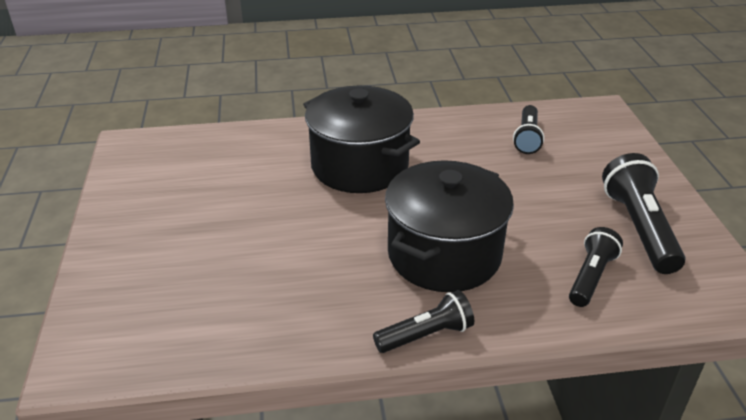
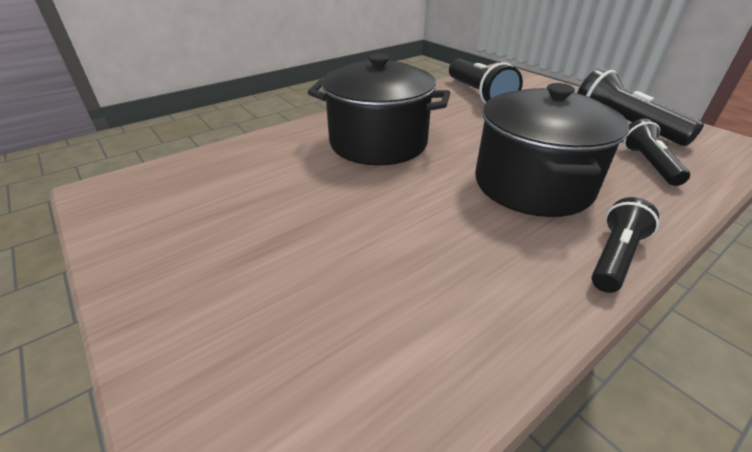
camera: 30 degrees left, 0 degrees up
(527, 138) = (478, 95): black flashlight -> black flashlight, size x1.58

